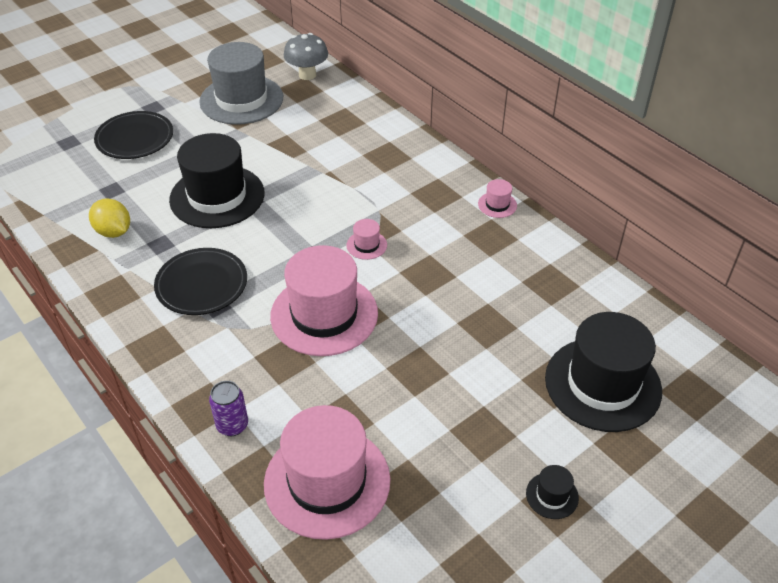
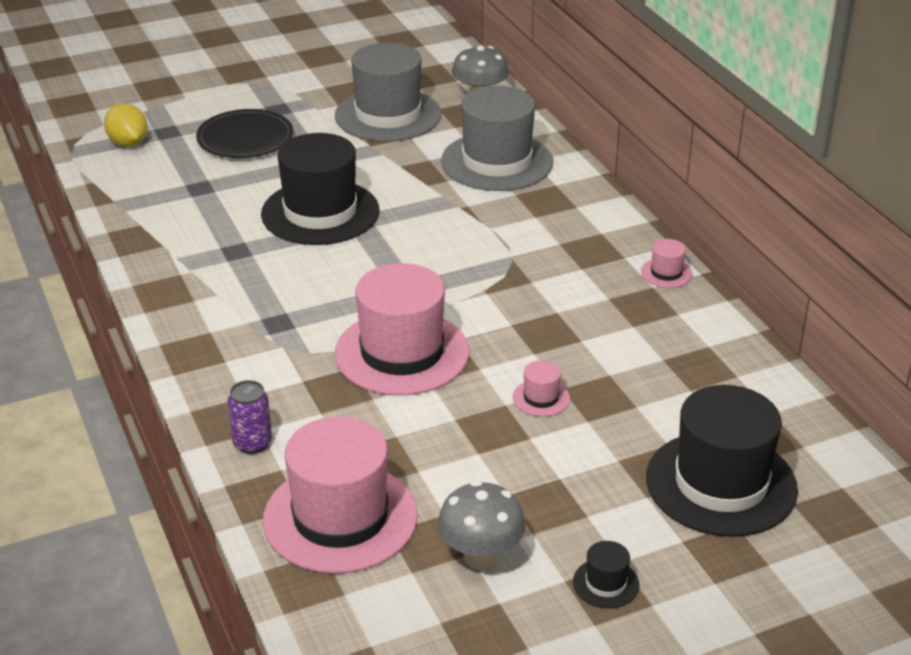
camera: 15 degrees right, 10 degrees down
(113, 232) = (187, 230): yellow lemon -> yellow lemon (128, 143)
(202, 285) = (269, 299): black plate -> none
(339, 128) = (497, 162): none -> grey hat
(366, 245) = (482, 290): pink hat -> pink hat (541, 398)
(449, 493) = (481, 557): none -> grey mushroom

